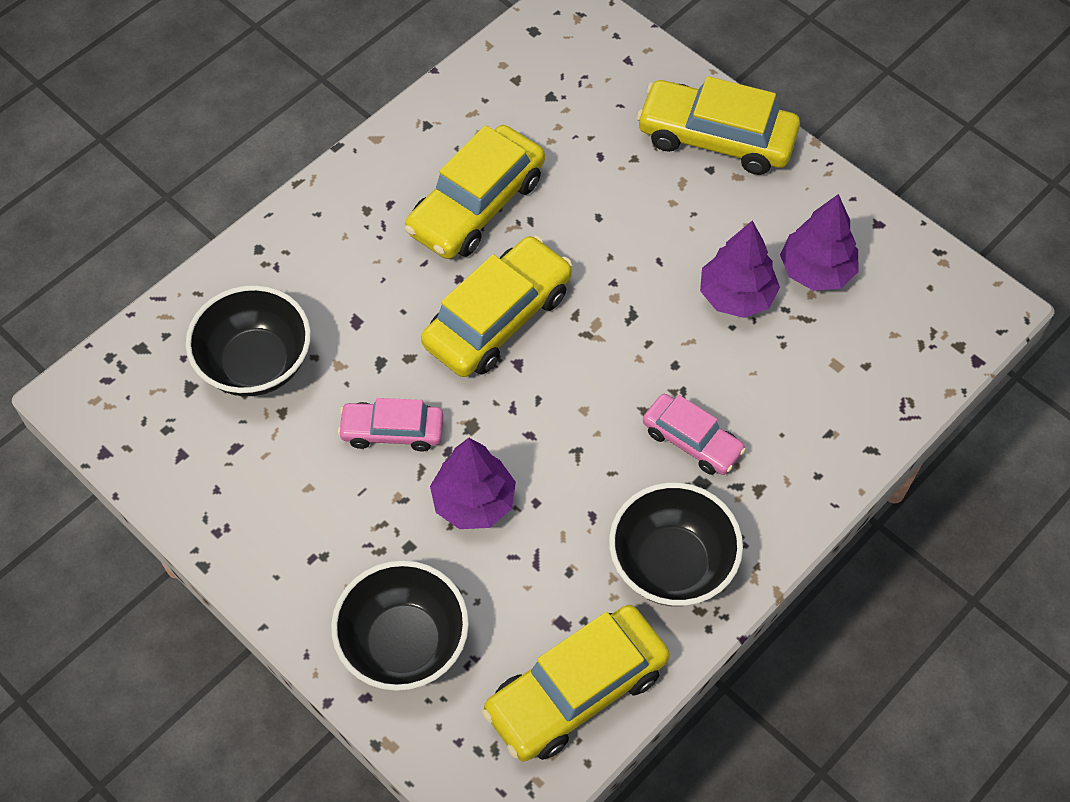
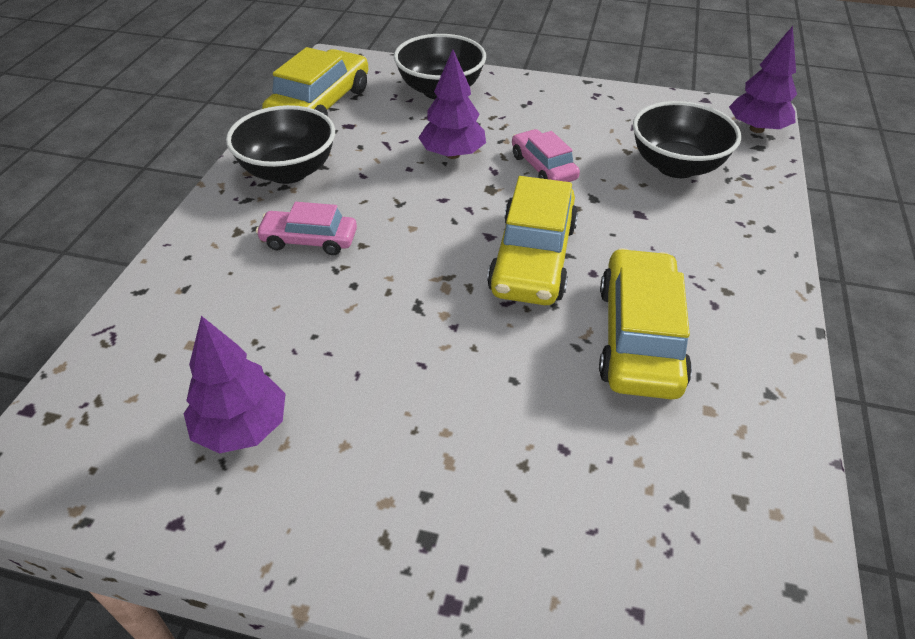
camera: 150 degrees right, 15 degrees down
(392, 431) = (543, 167): pink car -> pink car turned 90 degrees counterclockwise
(716, 138) = (441, 545): yellow car -> none
(736, 296) = (322, 364): purple tree -> purple tree (756, 129)

